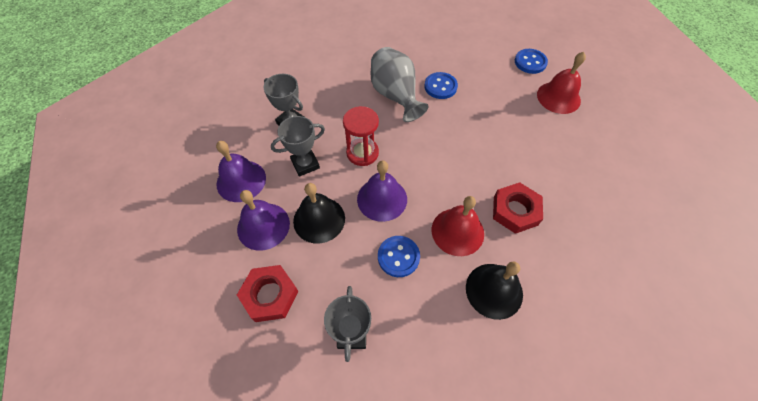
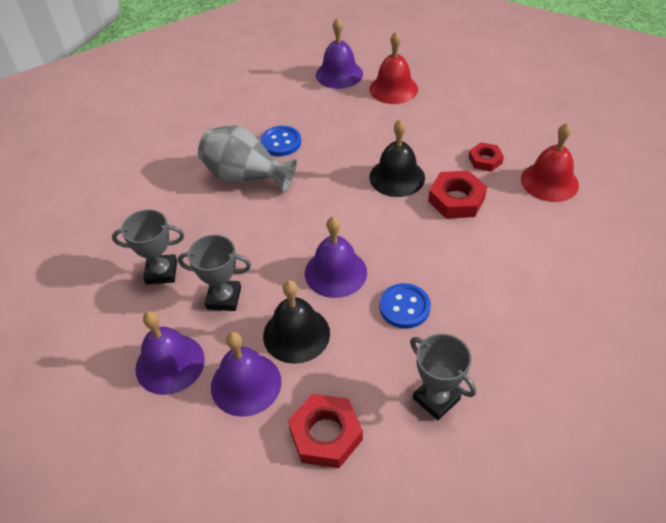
camera: 40 degrees left, 10 degrees down
(305, 164) = (224, 298): grey trophy -> grey trophy turned 75 degrees clockwise
(362, 153) = (271, 248): red hourglass -> none
(457, 231) = (430, 249): red bell -> red bell (549, 181)
(494, 290) = (506, 271): black bell -> black bell (397, 177)
(530, 62) = (339, 74): blue button -> purple bell
(570, 197) = (485, 160): none -> red nut

